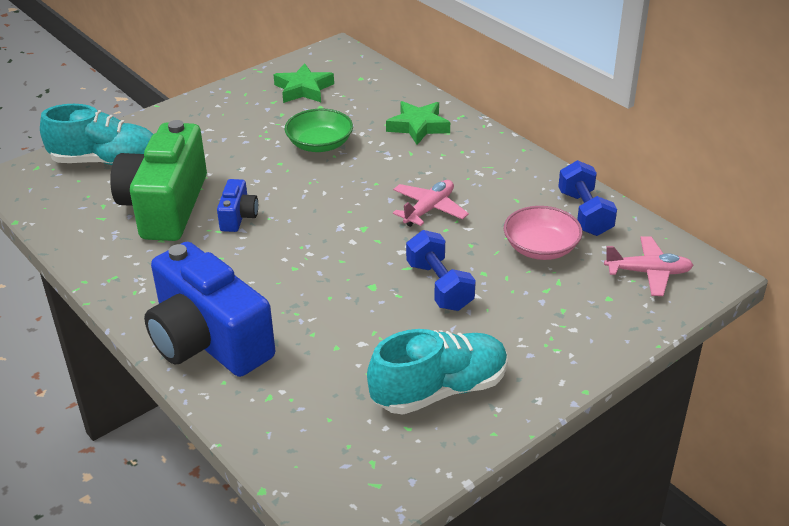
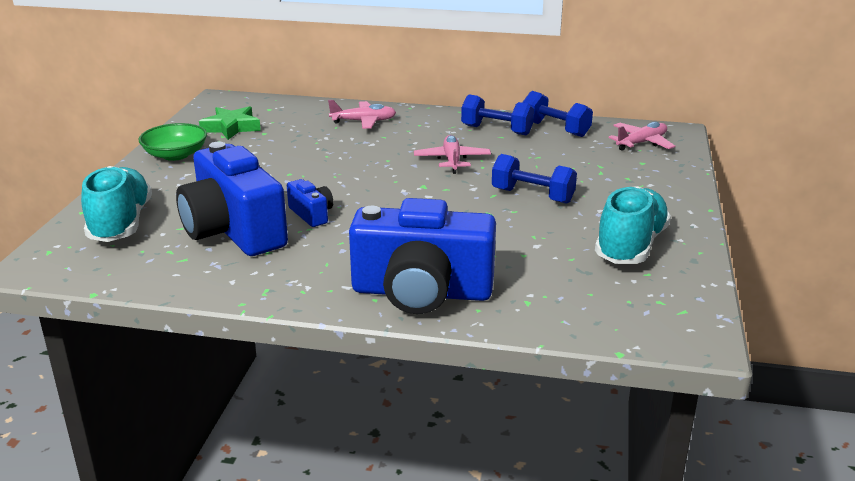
camera: 40 degrees left, 10 degrees down
(106, 161) = (121, 223): turquoise shoe -> turquoise shoe turned 60 degrees counterclockwise
(165, 206) = (233, 231): green camera -> blue camera
(320, 144) = (303, 153): green bowl -> green bowl (175, 155)
(418, 126) = (363, 121): green star -> pink plane
(524, 190) = (496, 130): none -> blue dumbbell
(541, 248) = (560, 154): pink bowl -> none

